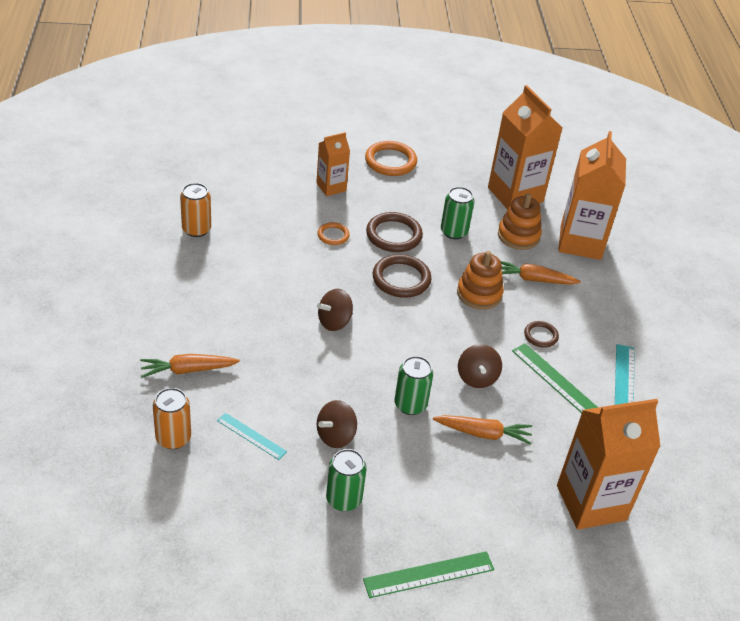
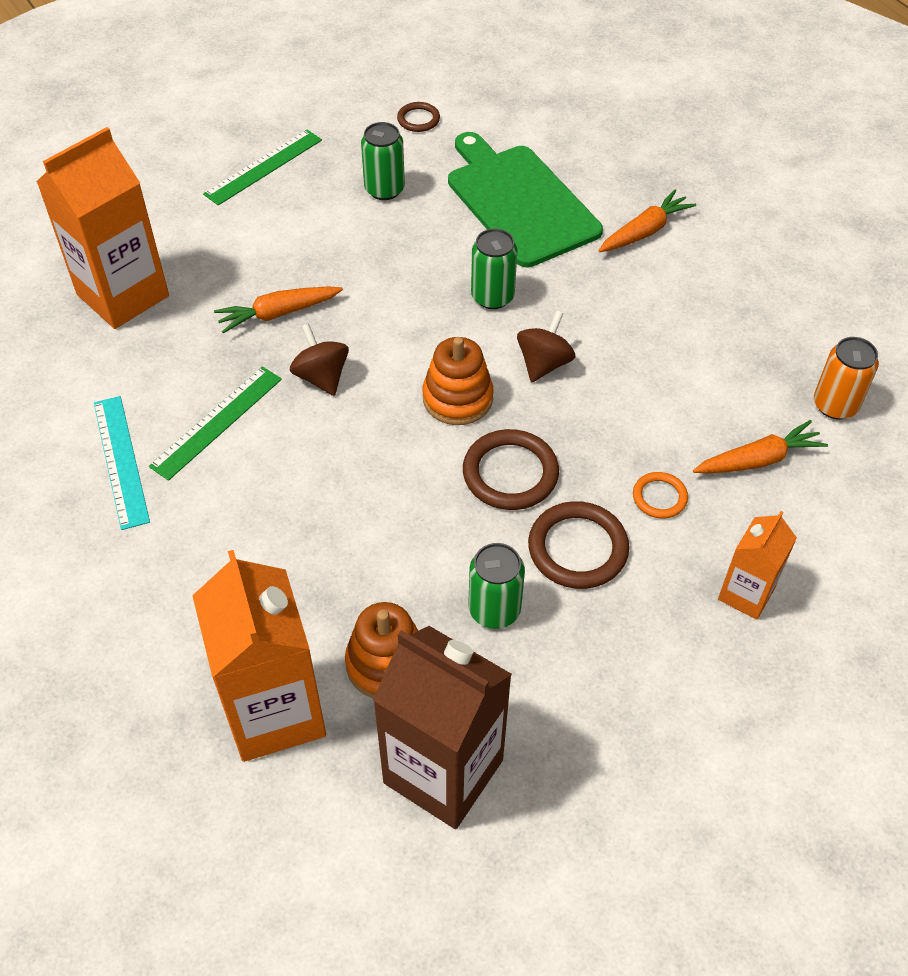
camera: 155 degrees right, 10 degrees up
(173, 438) = (589, 168): orange can -> none
(251, 436) = (519, 202): turquoise ruler -> green cutting board
(336, 436) = (436, 239): brown spinning top -> none
(390, 161) = (709, 721): orange ring -> none
(410, 404) = (380, 307): green can -> green can (492, 297)
(479, 294) = (387, 507): orange stacking toy -> orange stacking toy (457, 398)
(515, 195) = (443, 771): orange carton -> brown carton
(533, 279) = (320, 580): orange carrot -> orange carrot (758, 460)
(540, 336) = (266, 481): brown ring -> brown ring (418, 119)
(556, 381) = (217, 422): green ruler -> green ruler turned 75 degrees counterclockwise

